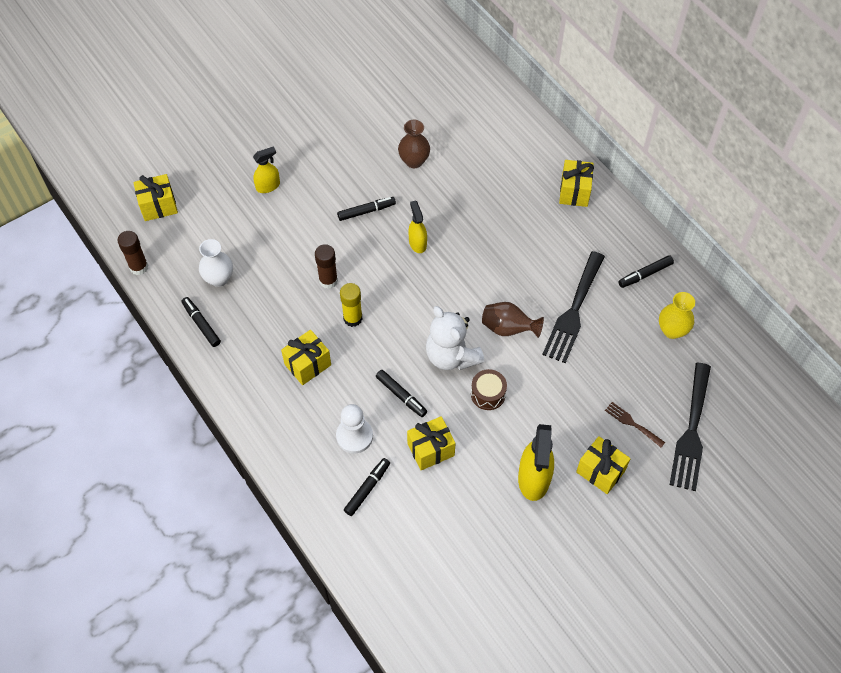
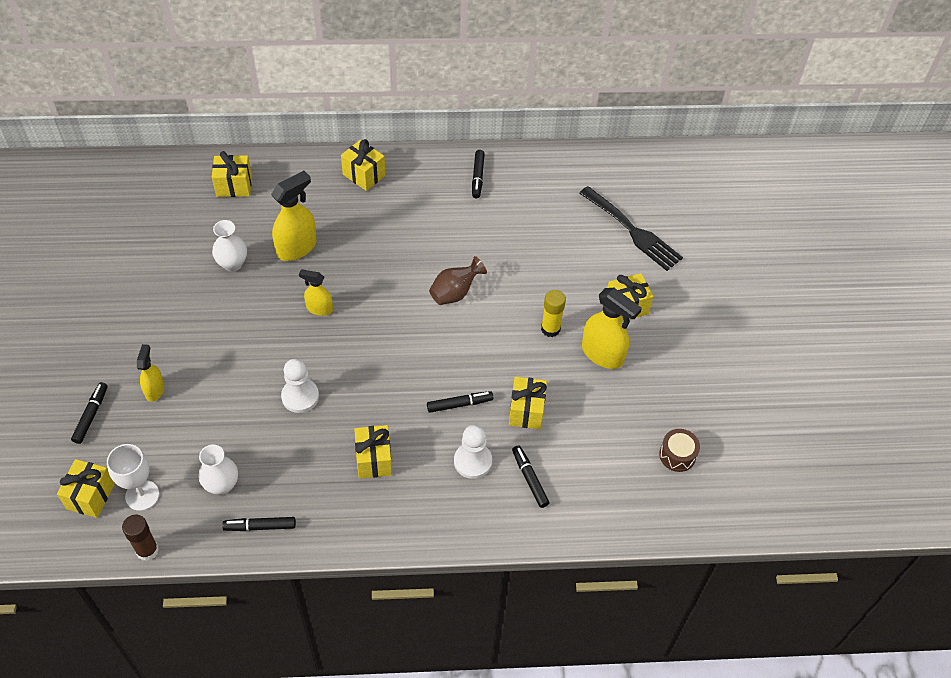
camera: 60 degrees left, 5 degrees down
(179, 235) = (142, 495): none -> white goblet
(328, 280) = (300, 396): brown glue stick -> white pawn
(353, 318) = (355, 399): yellow glue stick -> yellow glue stick (550, 329)
(366, 211) = (253, 328): black marker -> black marker (91, 415)
(414, 161) = (232, 264): brown vase -> white vase
(451, 356) = (449, 346): white teddy bear -> none
(463, 192) = (297, 247): none -> yellow spray bottle
(488, 114) = (234, 186): none -> yellow gift
(488, 394) = (505, 341): brown drum -> brown drum (677, 455)
(574, 311) = (474, 241): black fork -> none
(632, 423) = (600, 263): brown fork -> none
(672, 330) = (539, 190): yellow vase -> none

